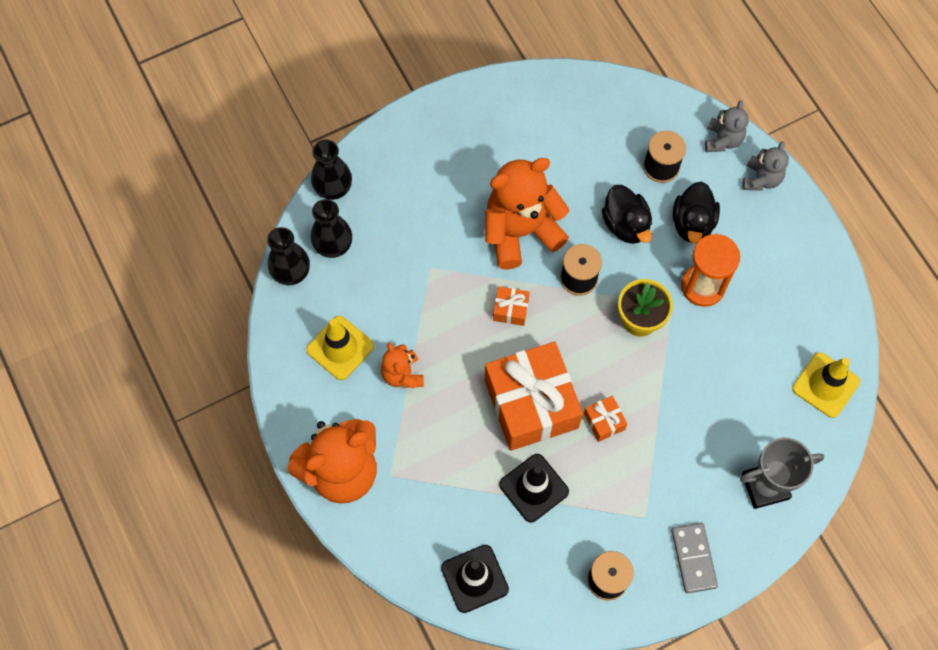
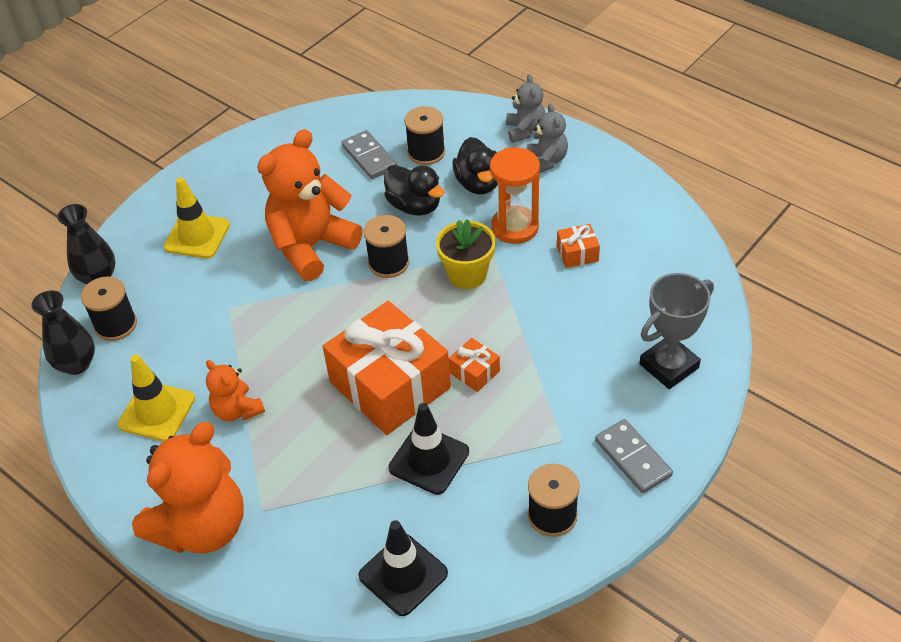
camera: 20 degrees left, 20 degrees down
(333, 245) = (116, 325): black vase -> black spool
(510, 310) = (330, 313): orange gift -> orange gift (577, 253)
(608, 150) = (369, 157): none -> grey domino
(722, 140) = (474, 115): grey teddy bear -> grey teddy bear (546, 161)
(825, 385) = (677, 262): yellow traffic cone -> yellow traffic cone (197, 236)

